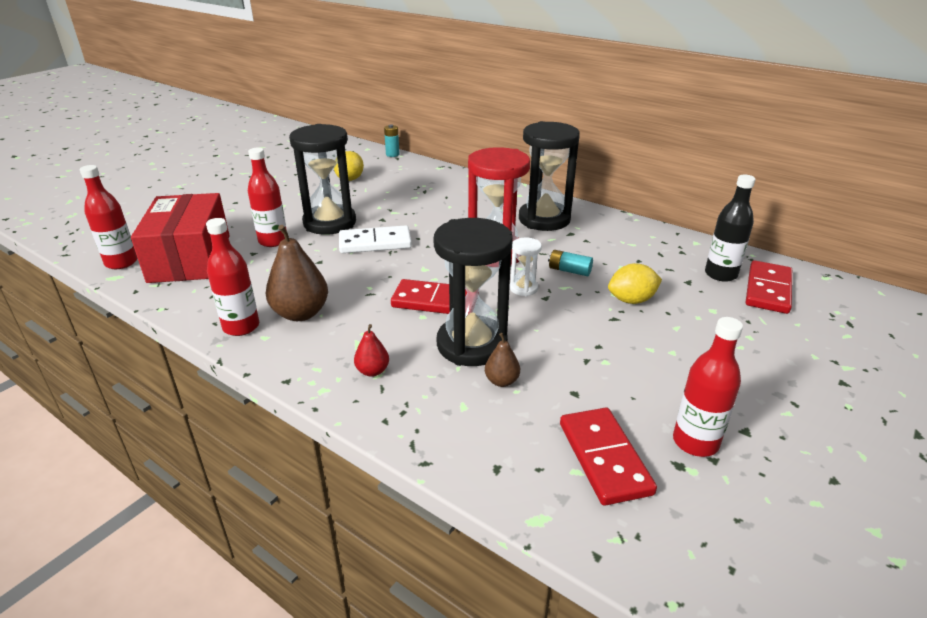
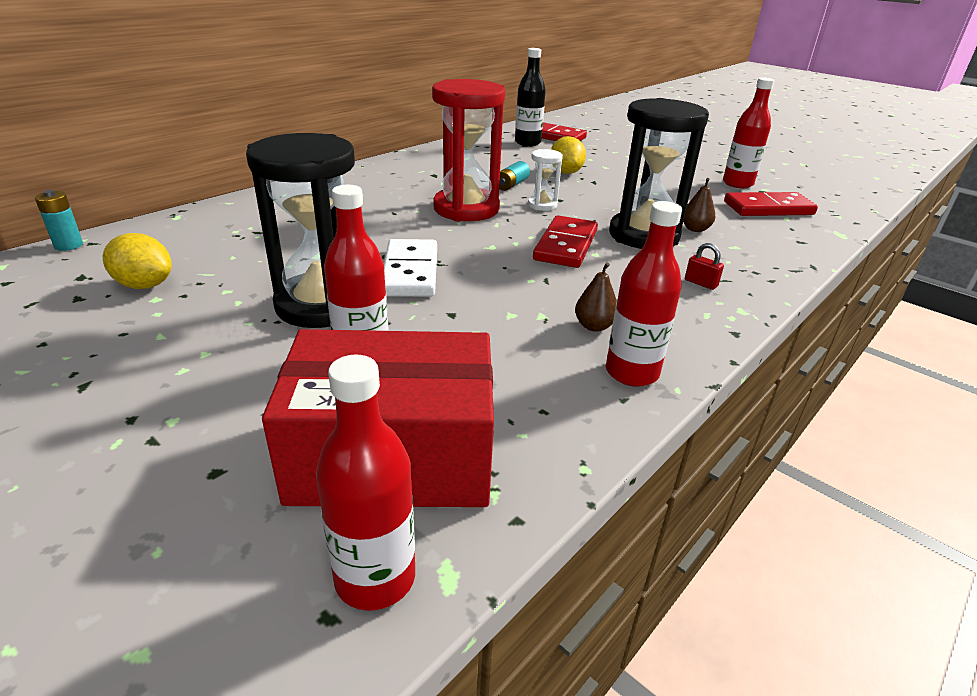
camera: 85 degrees left, 0 degrees up
(300, 313) = (594, 326): brown pear -> brown pear, size x0.52
(372, 371) = (700, 283): red pear -> red padlock
(544, 219) = (395, 180): black hourglass -> none

